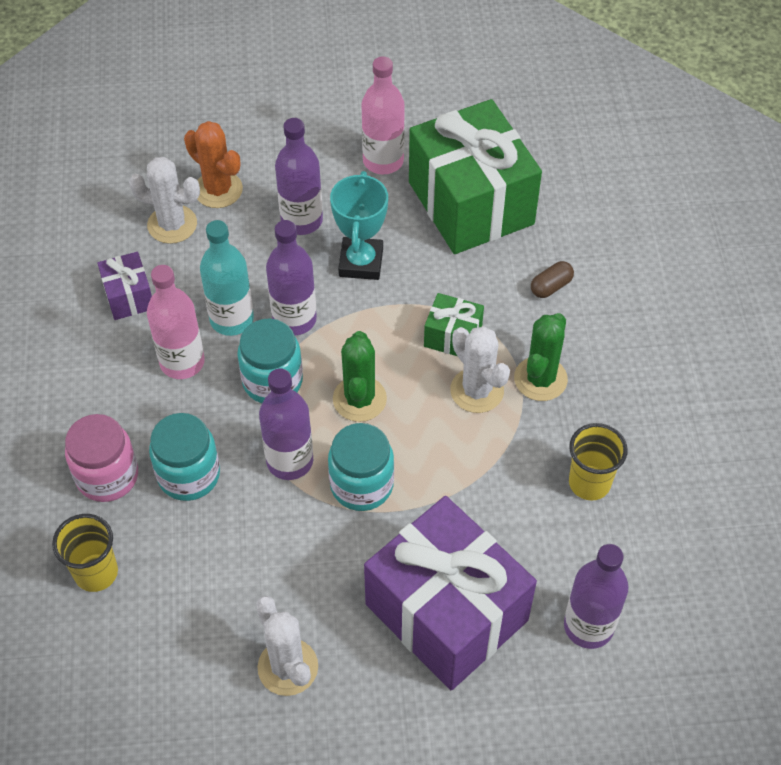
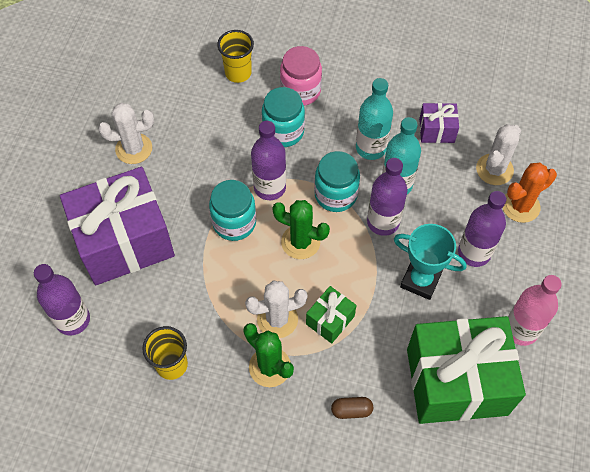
camera: 110 degrees right, 5 degrees up
(182, 362) = (371, 148): pink bottle -> turquoise bottle
(551, 286) = (351, 410): brown capsule -> brown capsule turned 75 degrees counterclockwise

